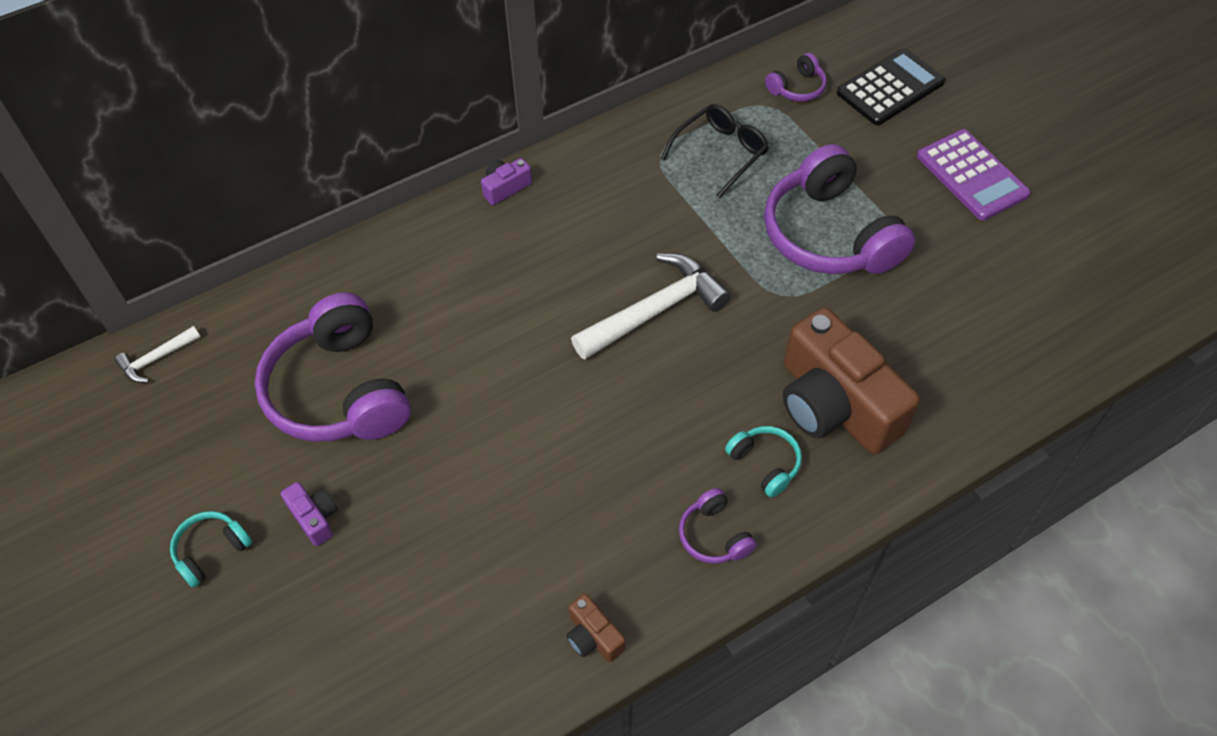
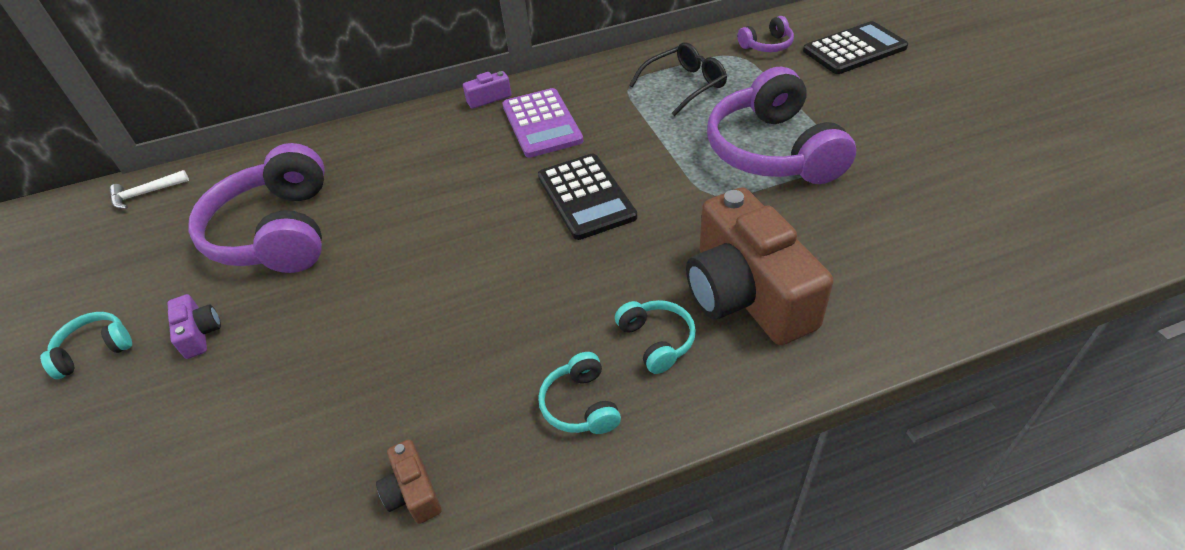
camera: 15 degrees right, 10 degrees down
(655, 311) = (586, 196): white hammer -> black calculator
(714, 535) = (580, 405): purple headphones -> turquoise headphones
(972, 175) = (926, 115): purple calculator -> purple calculator (542, 123)

